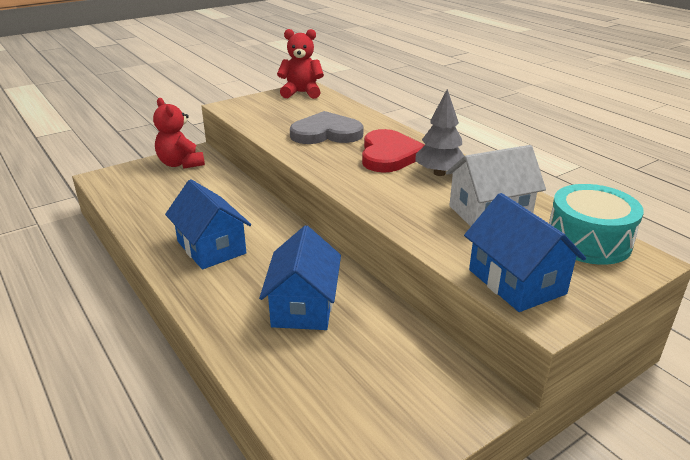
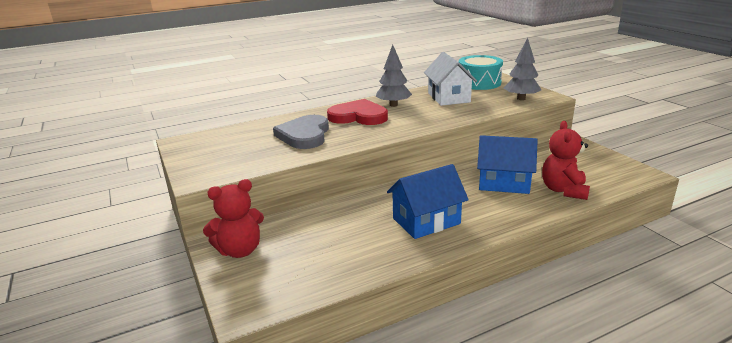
camera: 80 degrees left, 5 degrees down
(301, 93) = (192, 144): red teddy bear -> red teddy bear (563, 190)
(516, 281) = (521, 98): blue house -> grey tree

